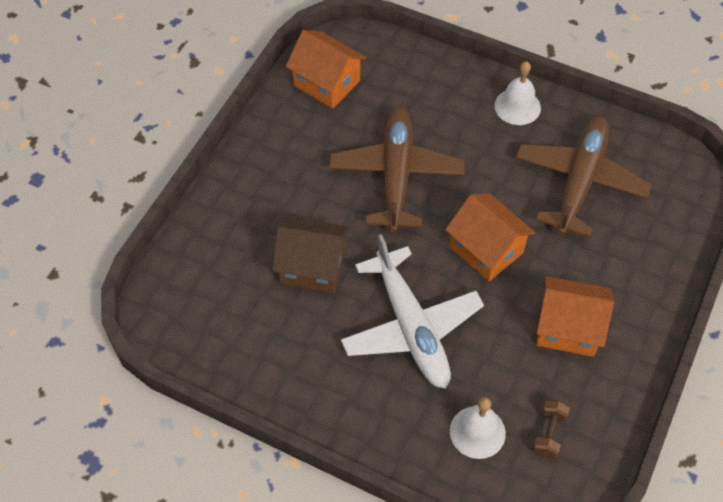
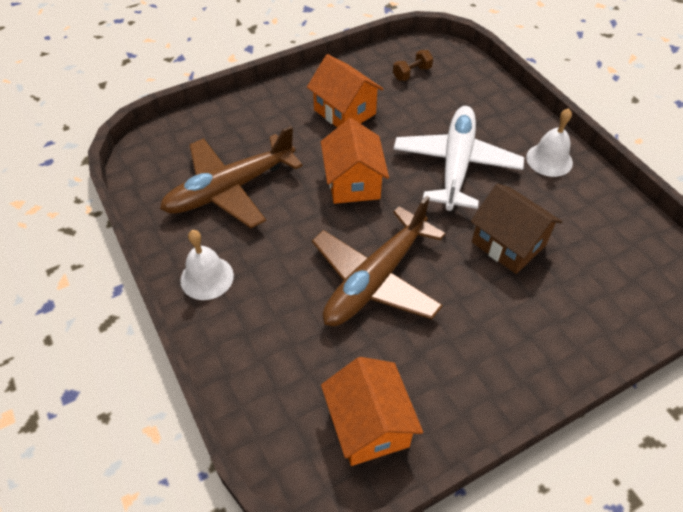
camera: 145 degrees left, 5 degrees down
(477, 432) = (456, 93): white bell -> white bell (549, 160)

